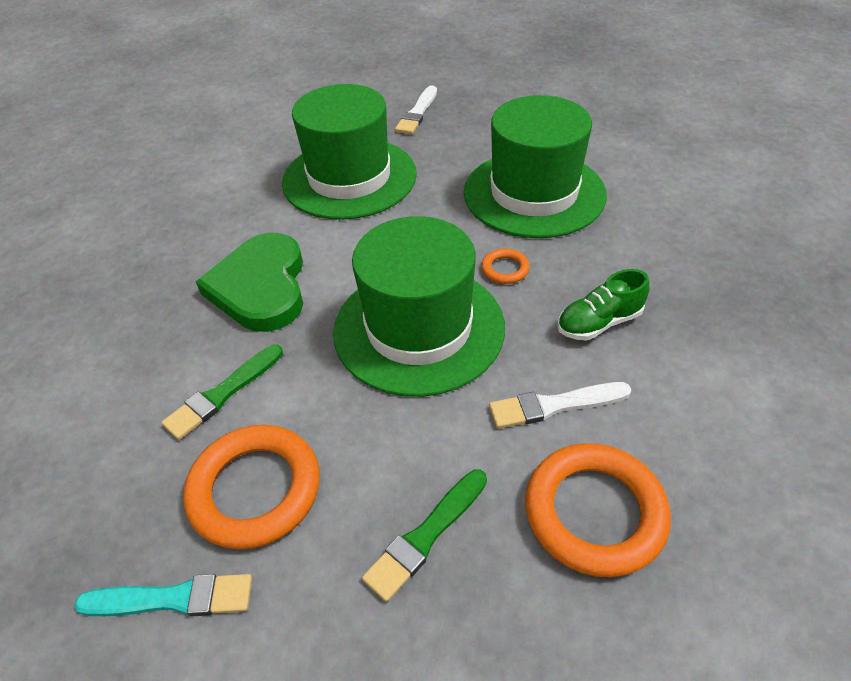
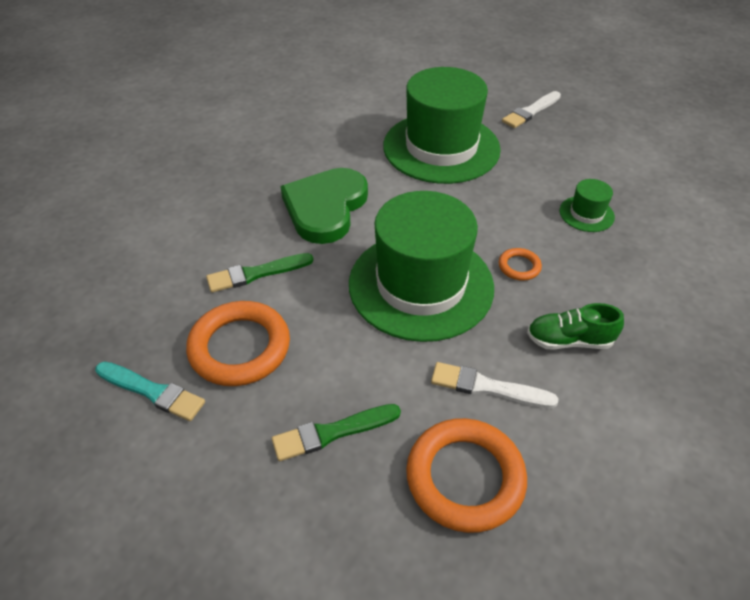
camera: 25 degrees right, 0 degrees up
(534, 193) = (586, 214): green hat -> green hat, size x0.41

